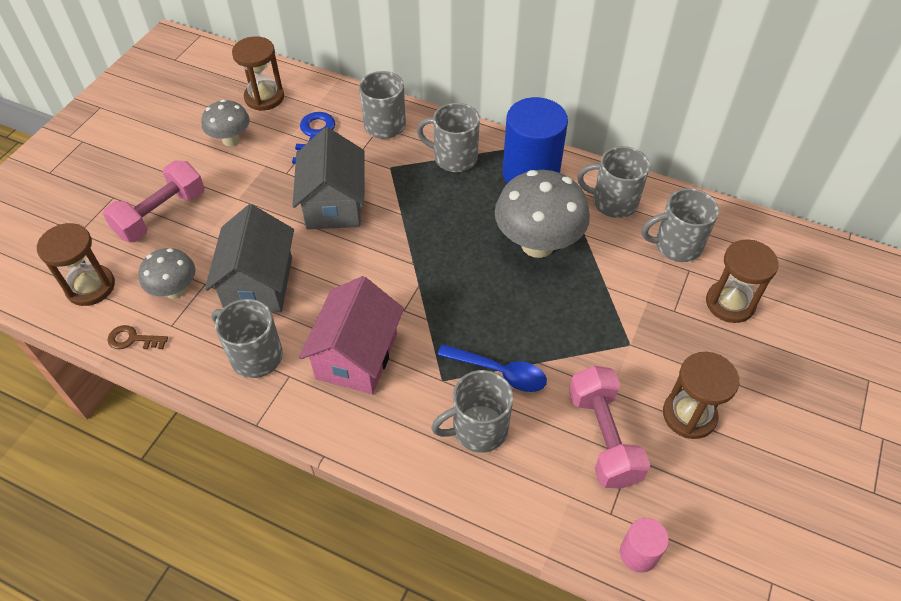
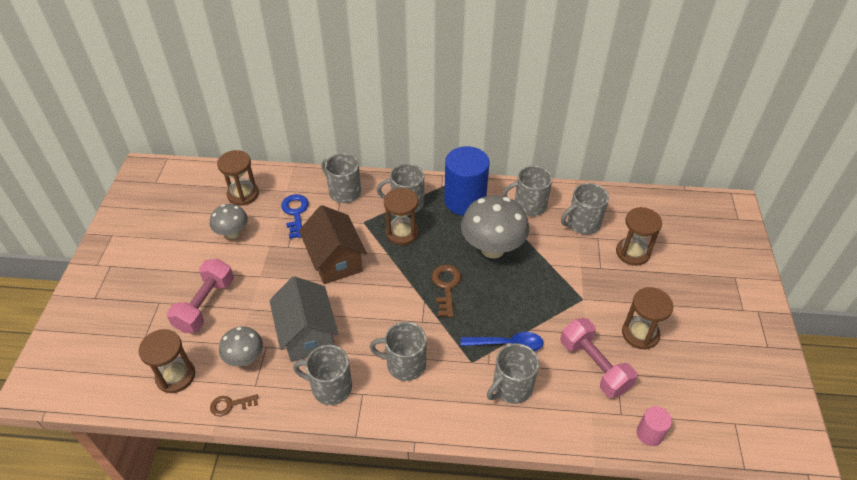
camera: 20 degrees left, 5 degrees down
(334, 204) = (335, 260): grey house -> brown house
(357, 356) = (404, 364): pink house -> grey mug
(431, 193) = (402, 233): none -> brown hourglass
(454, 276) = (446, 287): none -> brown key

